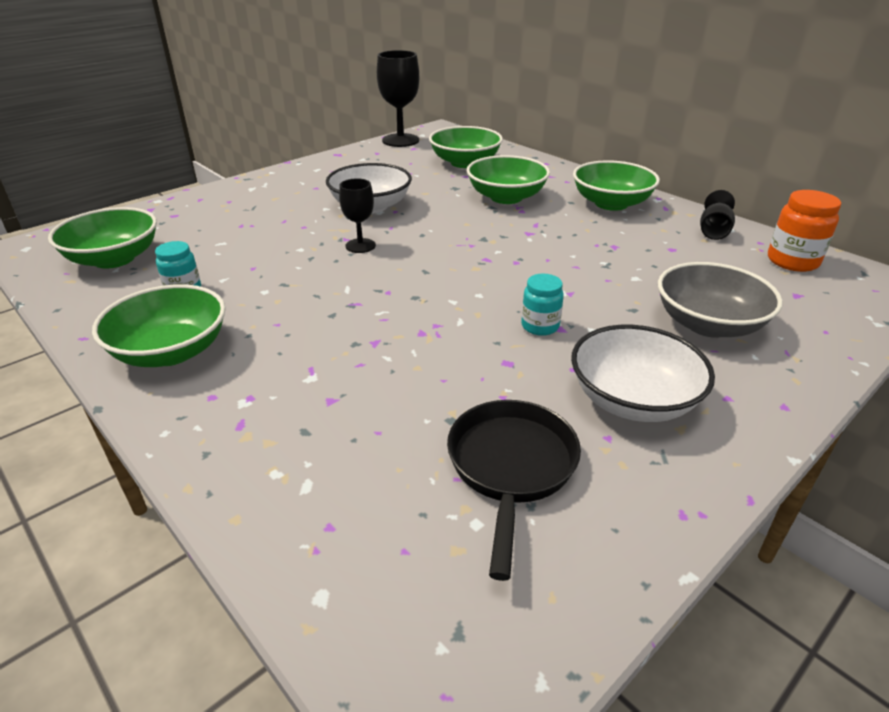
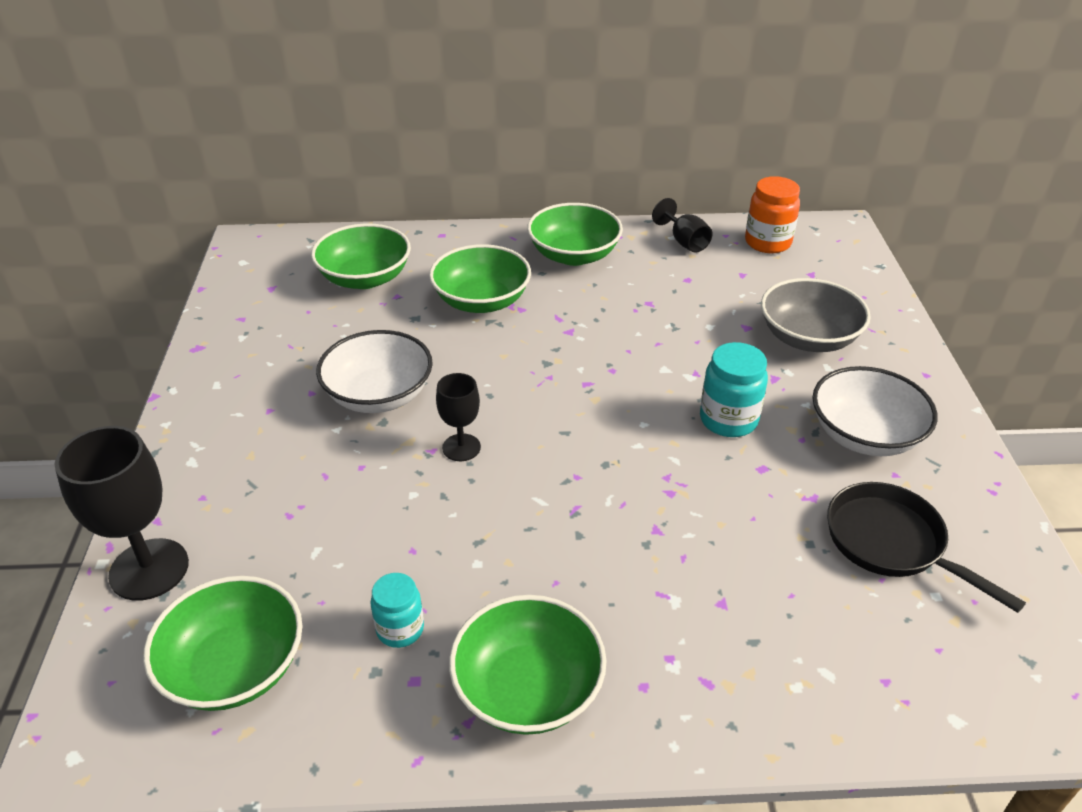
camera: 50 degrees left, 5 degrees up
(400, 140) = (234, 284): black goblet -> black goblet (149, 569)
(540, 326) = (728, 420): turquoise jar -> turquoise jar, size x1.52

